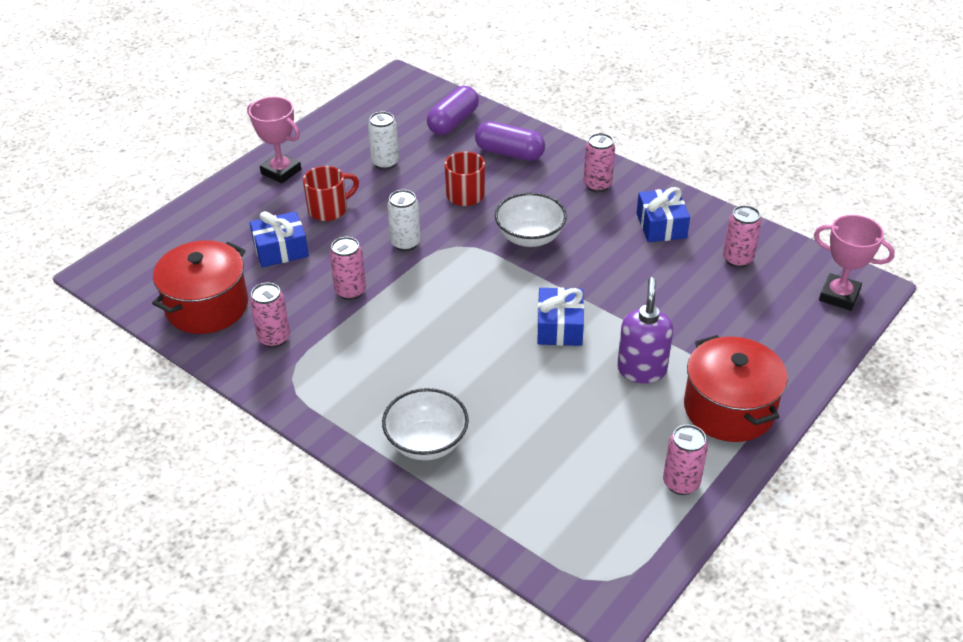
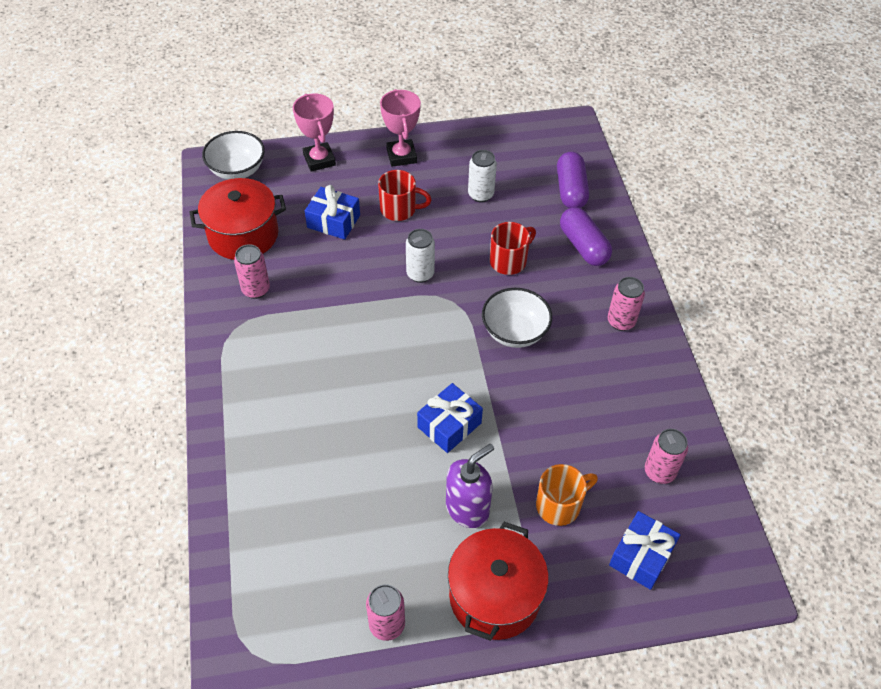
camera: 40 degrees right, 10 degrees up
(350, 291) = (341, 287): pink can -> none
(426, 443) = (259, 446): white bowl -> white bowl (237, 170)
(453, 122) = (571, 190): purple capsule -> purple capsule turned 75 degrees counterclockwise
(661, 225) = (631, 395): blue gift -> blue gift (641, 556)
(700, 323) = (559, 505): none -> orange mug
(839, 296) = (709, 572): pink trophy -> pink trophy (319, 160)

